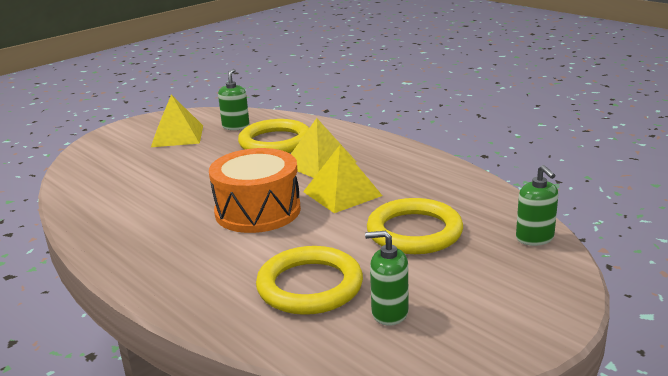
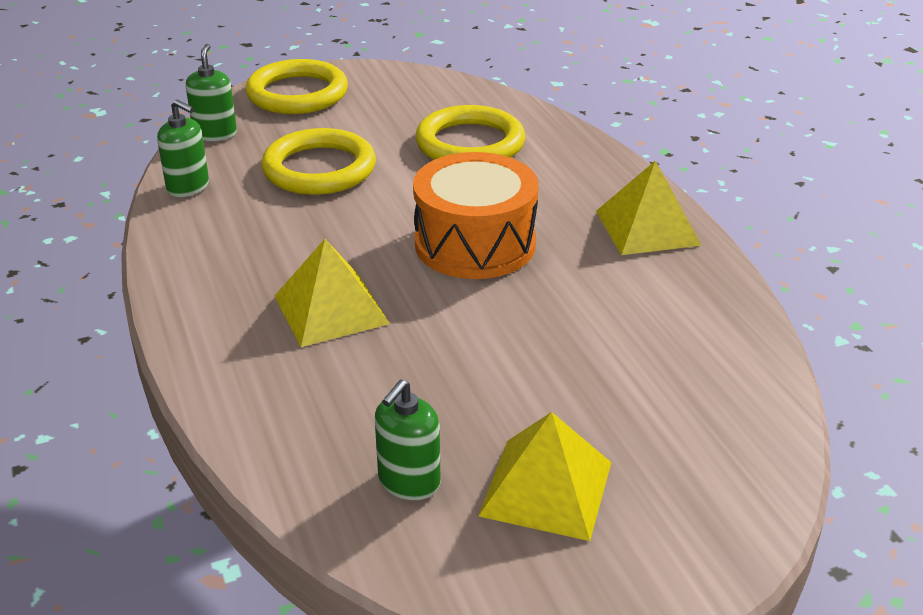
camera: 160 degrees left, 10 degrees up
(275, 142) = (362, 392): yellow ring -> yellow ring (297, 94)
(342, 193) = (348, 241): yellow pyramid -> yellow pyramid (647, 227)
(389, 313) = (418, 109): green soap dispenser -> green soap dispenser (188, 187)

